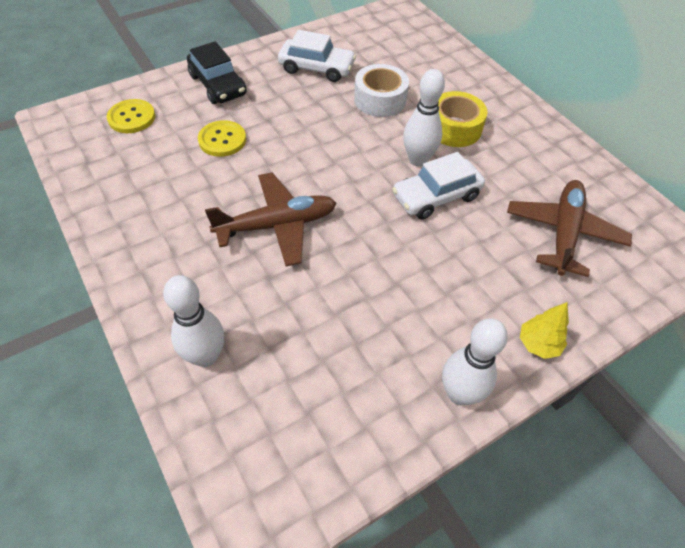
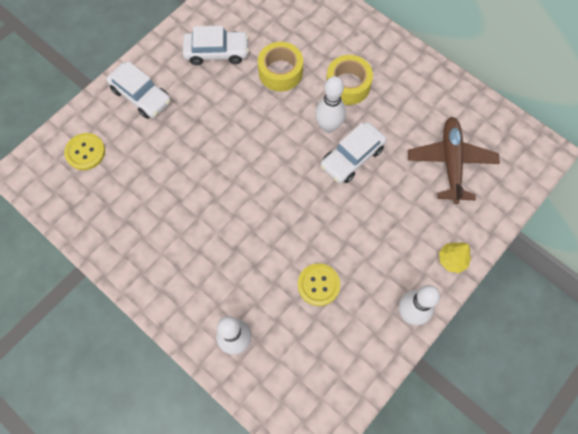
camera: 15 degrees left, 15 degrees up
(218, 85) = (141, 96): black car -> white car
(222, 140) = (169, 152): yellow button -> yellow button (318, 285)
(277, 225) = (244, 220): brown plane -> none
(380, 99) = (280, 72): white tape -> yellow tape

